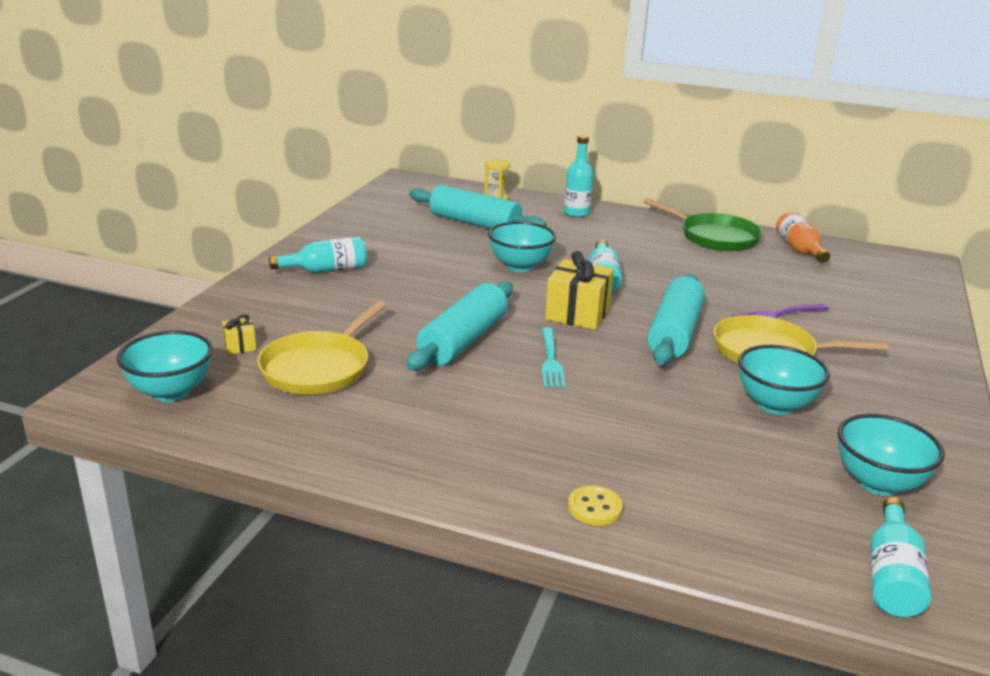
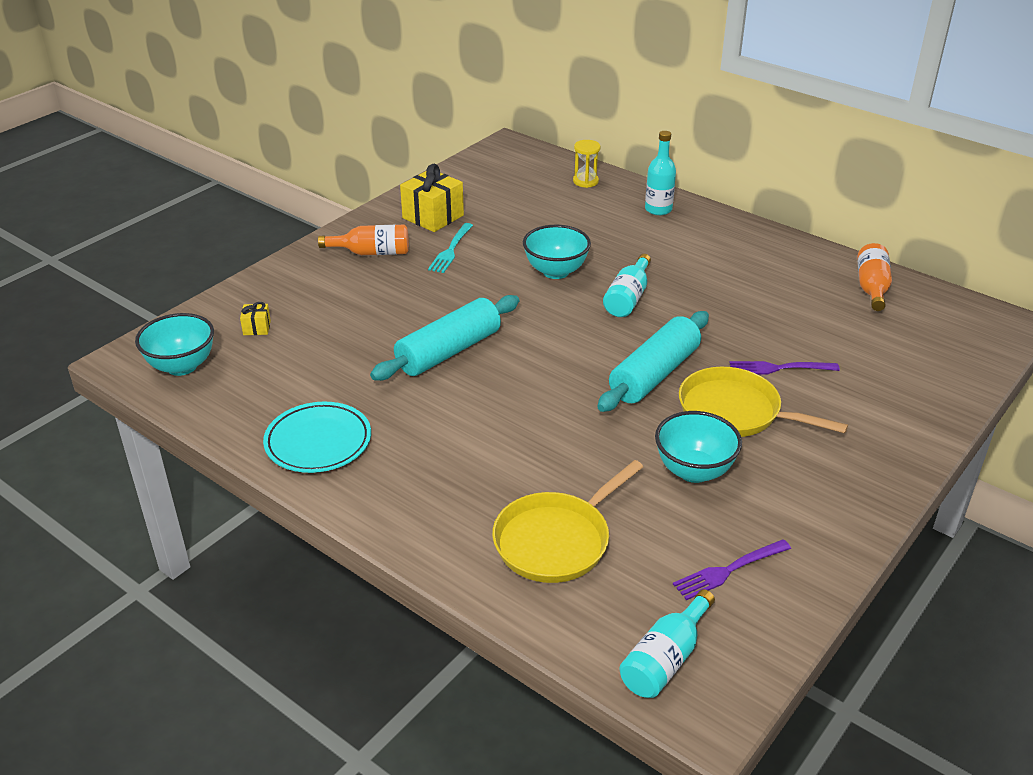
camera: 20 degrees right, 10 degrees up
(319, 367) = (309, 361): yellow pan -> yellow pan (556, 540)
(326, 270) = (372, 252): turquoise bottle -> orange bottle
(378, 440) = (318, 442): none -> turquoise plate
(475, 223) = (544, 211): turquoise rolling pin -> none
(551, 360) = (514, 386): turquoise fork -> turquoise fork (451, 250)
(577, 314) = (574, 337): yellow gift -> yellow gift (433, 217)
(595, 507) = (455, 541): yellow button -> none
(714, 237) = (787, 259): green pan -> none
(878, 483) = (728, 570): turquoise bowl -> purple fork

